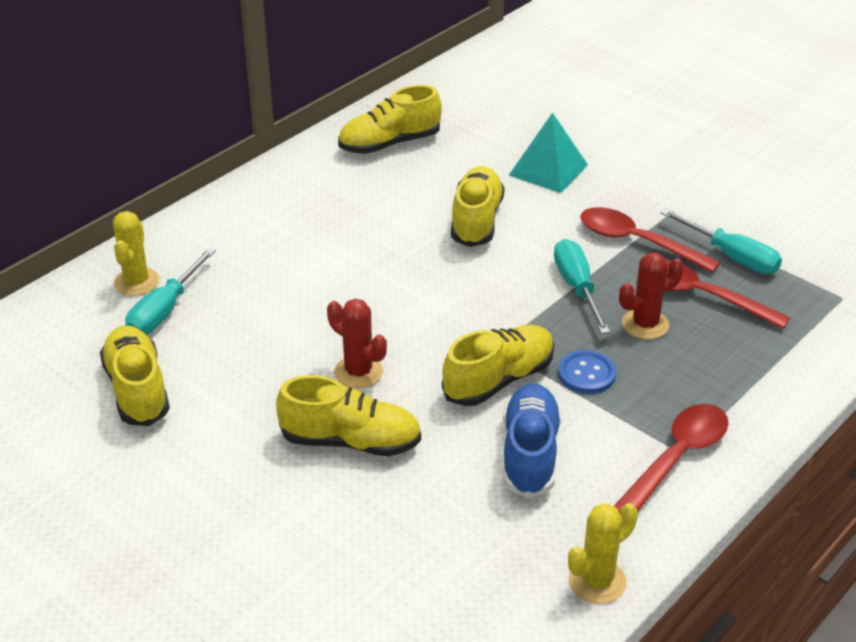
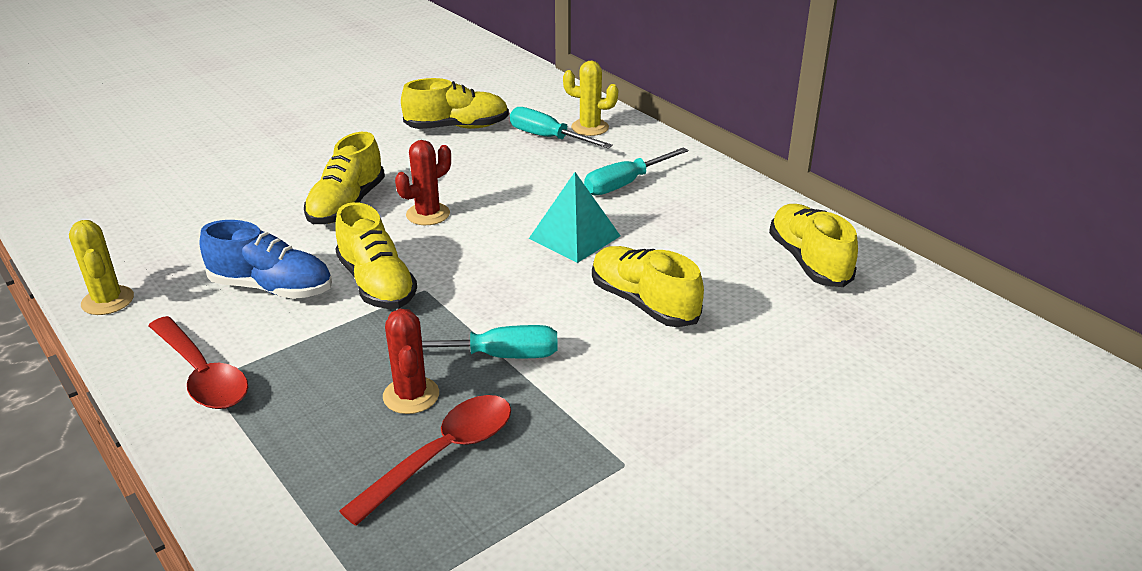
camera: 100 degrees right, 5 degrees down
(476, 220) = (643, 303): yellow shoe -> yellow shoe turned 150 degrees counterclockwise
(548, 170) = (747, 373): turquoise pyramid -> turquoise pyramid (574, 237)
(586, 374) = (355, 338): blue button -> none
(636, 242) = (571, 421): red spoon -> none
(731, 256) = (514, 508): turquoise screwdriver -> turquoise screwdriver (625, 184)

